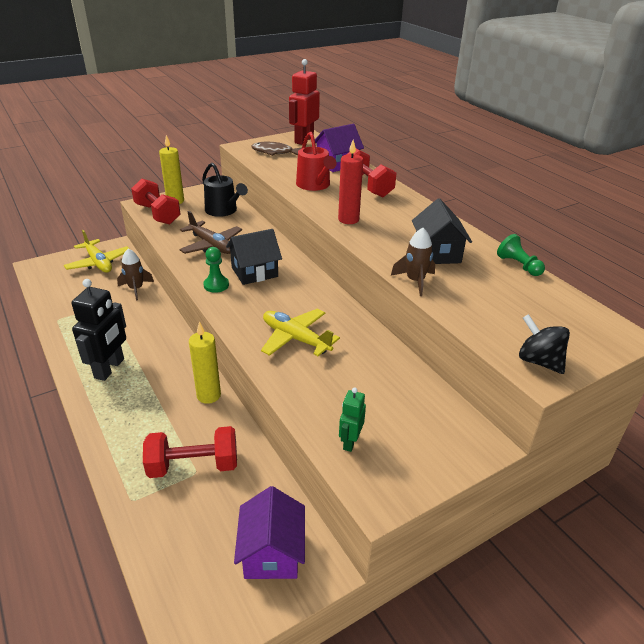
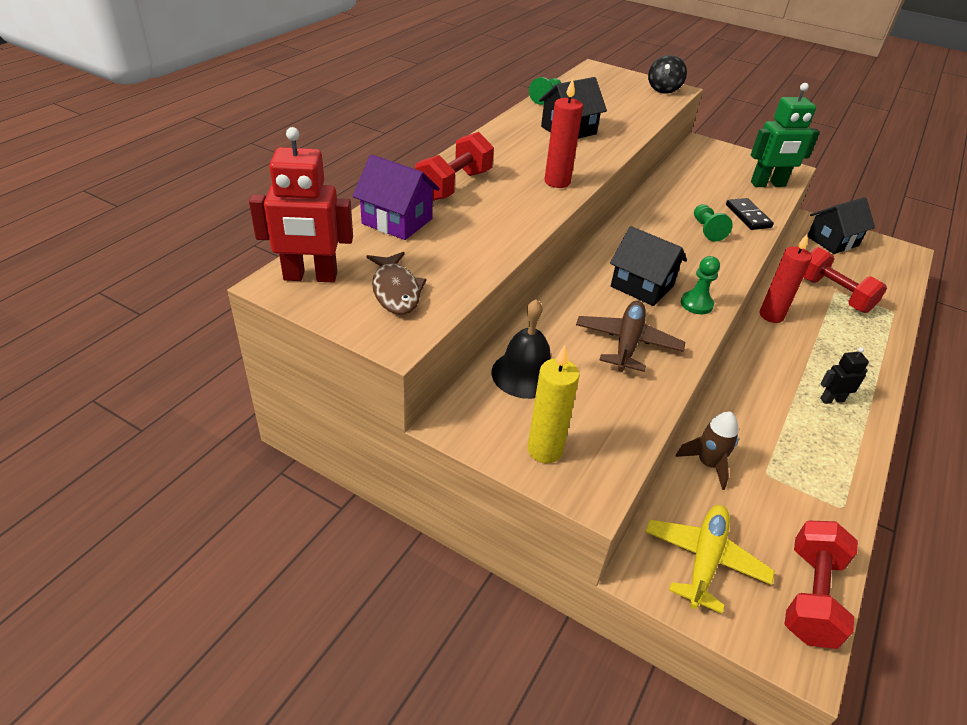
camera: 120 degrees left, 5 degrees up
(110, 368) = (832, 400): black robot -> black robot, size x0.54
(157, 214) = (606, 448): red dumbbell -> red dumbbell (810, 596)
(208, 395) = (771, 315): yellow candle -> red candle
(223, 210) = (525, 374): black watering can -> black bell
(272, 553) = (832, 241): purple house -> black house
(295, 338) = (707, 230): yellow plane -> green pawn
(298, 380) = (748, 216): none -> black domino
(314, 185) = (489, 223): red watering can -> none
(350, 442) = (768, 184): green robot -> green robot, size x1.86
(415, 281) = (628, 134): brown rocket -> none

